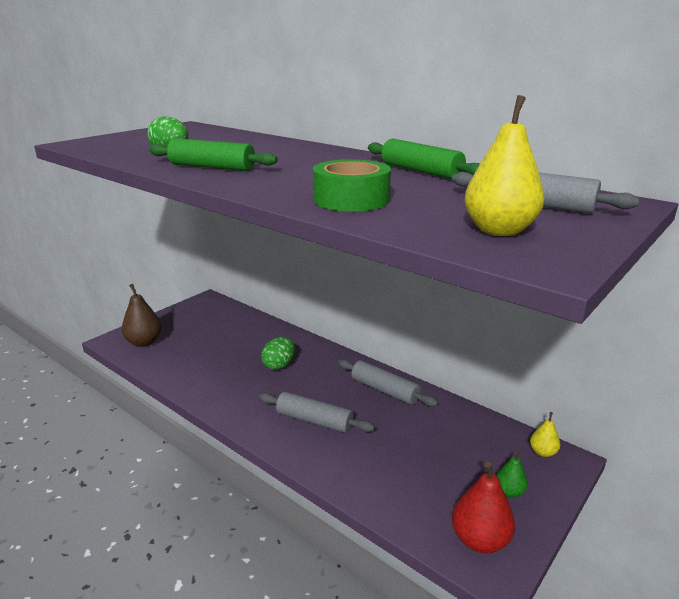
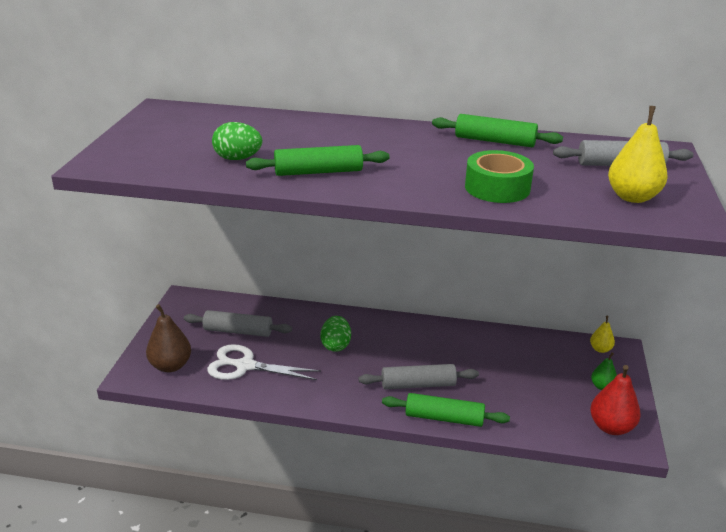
camera: 30 degrees left, 5 degrees up
(193, 359) = (245, 366): none -> white scissors
(307, 459) = (444, 418): none -> green rolling pin
(384, 390) = (448, 338): grey rolling pin -> grey rolling pin (238, 331)

